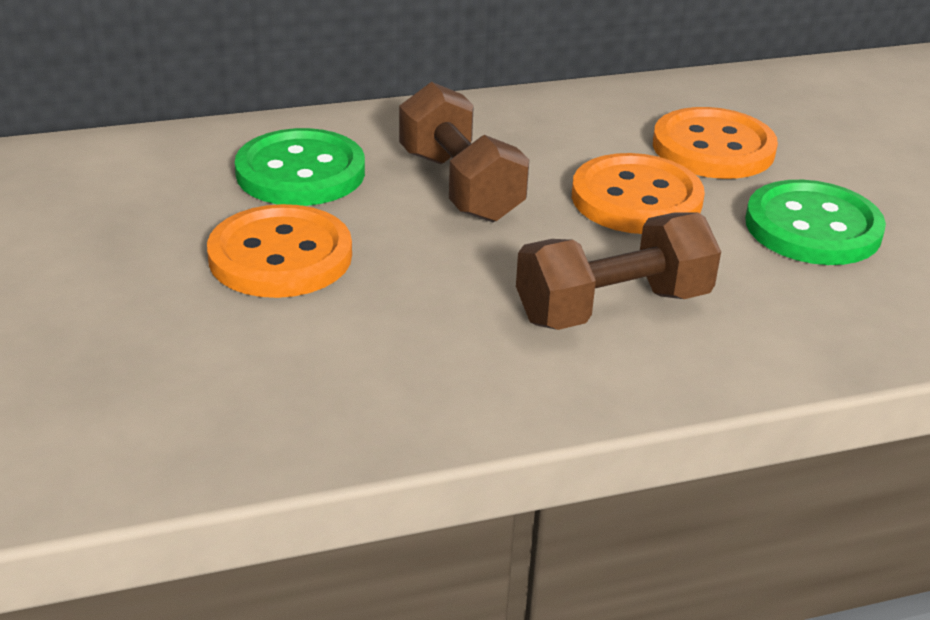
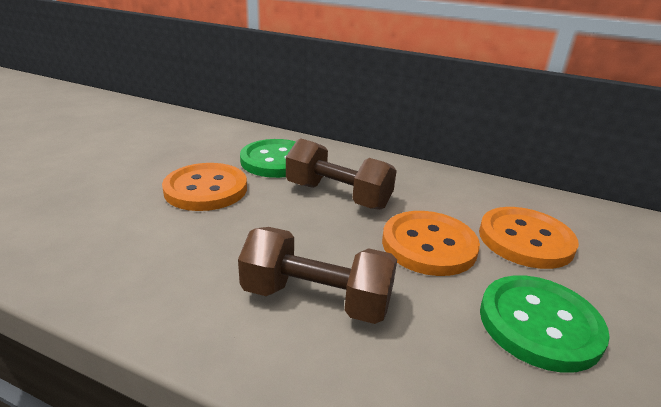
camera: 40 degrees right, 5 degrees down
(460, 186) = (338, 196): brown dumbbell -> brown dumbbell turned 75 degrees counterclockwise

